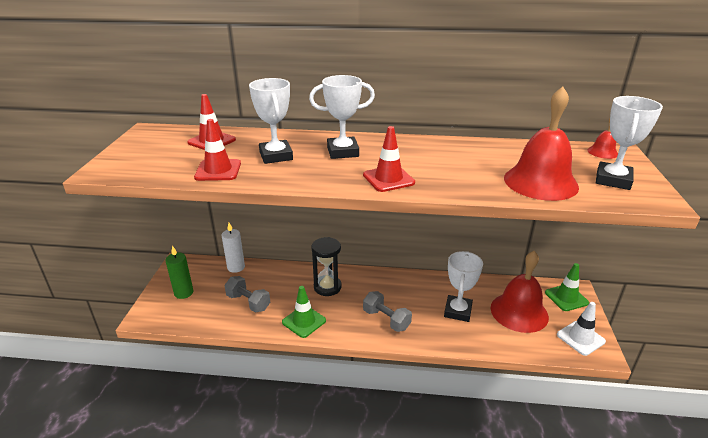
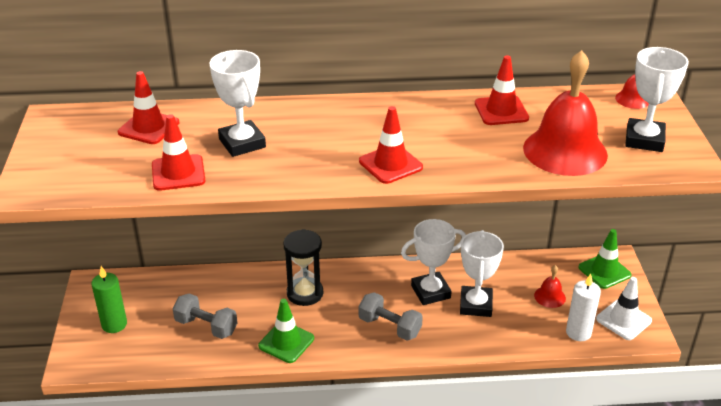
camera: 10 degrees left, 5 degrees up
(236, 267) = (173, 280): white candle -> white candle (578, 332)
(343, 152) = (324, 128): white trophy -> white trophy (430, 292)
(489, 151) = (501, 111): none -> red traffic cone
(519, 312) = (549, 296): red bell -> red bell, size x0.45

